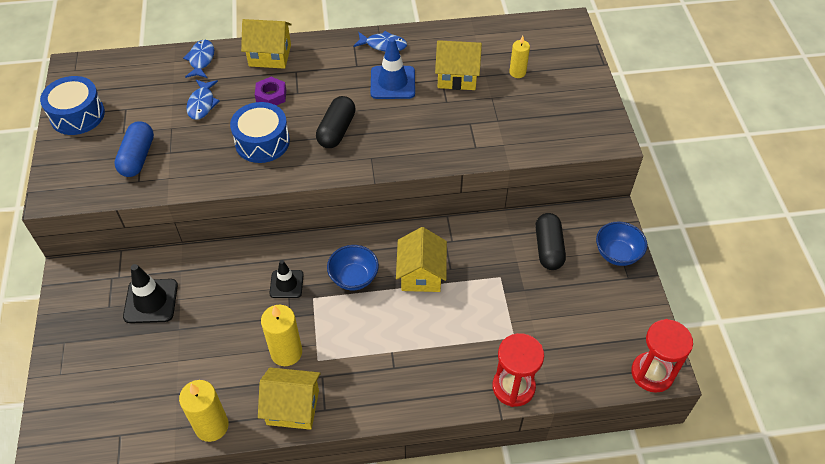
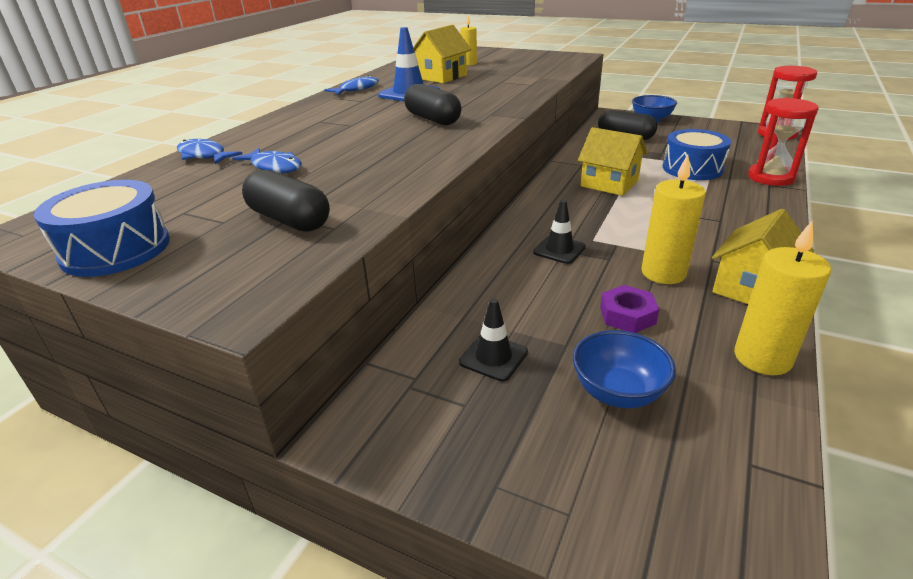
camera: 55 degrees left, 20 degrees down
(138, 157) = (289, 220): blue capsule -> black capsule
(151, 301) = (493, 357): black traffic cone -> black traffic cone, size x0.66
(262, 142) = (392, 149): blue drum -> blue drum (692, 168)
(270, 55) = (274, 126): yellow house -> none
(271, 96) = (332, 135): purple nut -> purple nut (627, 315)
(354, 278) = (585, 213): blue bowl -> blue bowl (617, 392)

